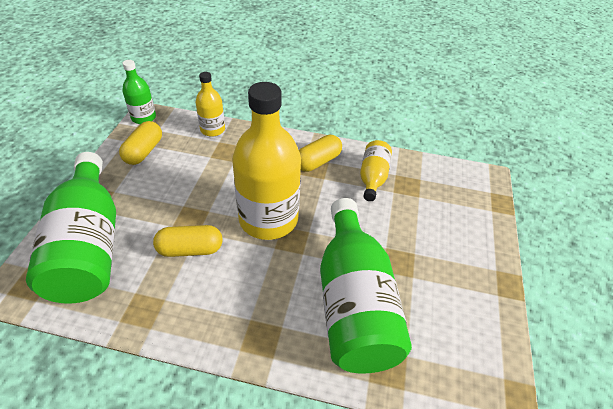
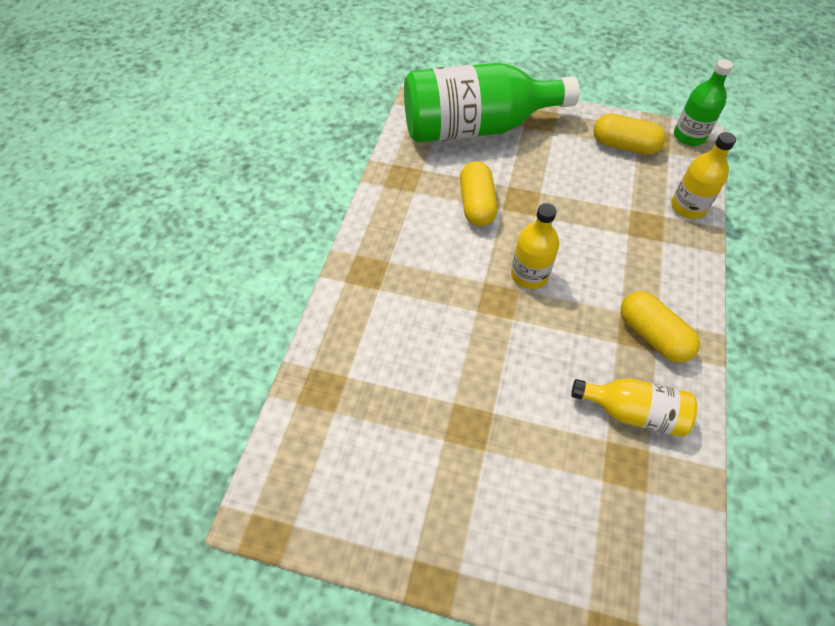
camera: 95 degrees right, 10 degrees up
(268, 219) = (529, 275): yellow bottle -> yellow bottle, size x0.50
(354, 303) = (405, 362): green bottle -> none

